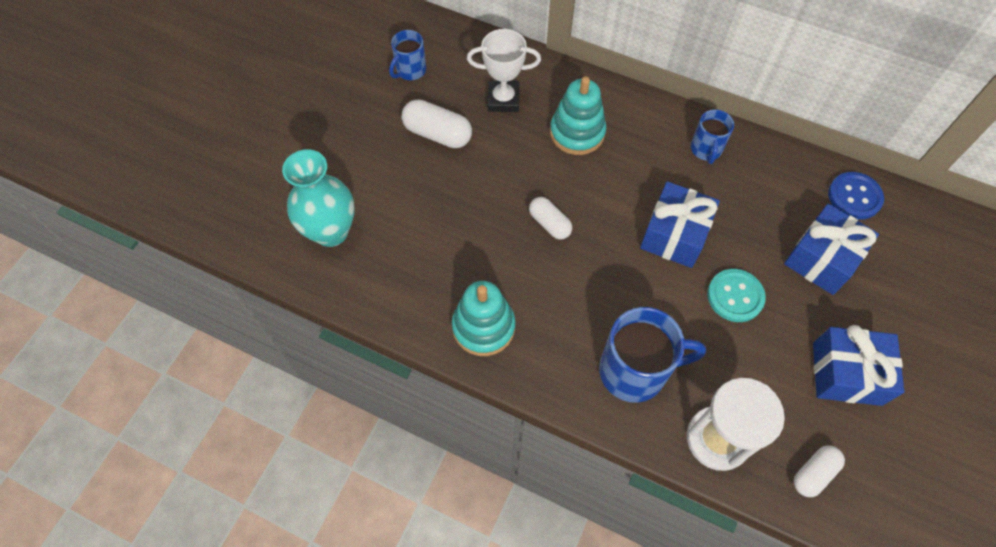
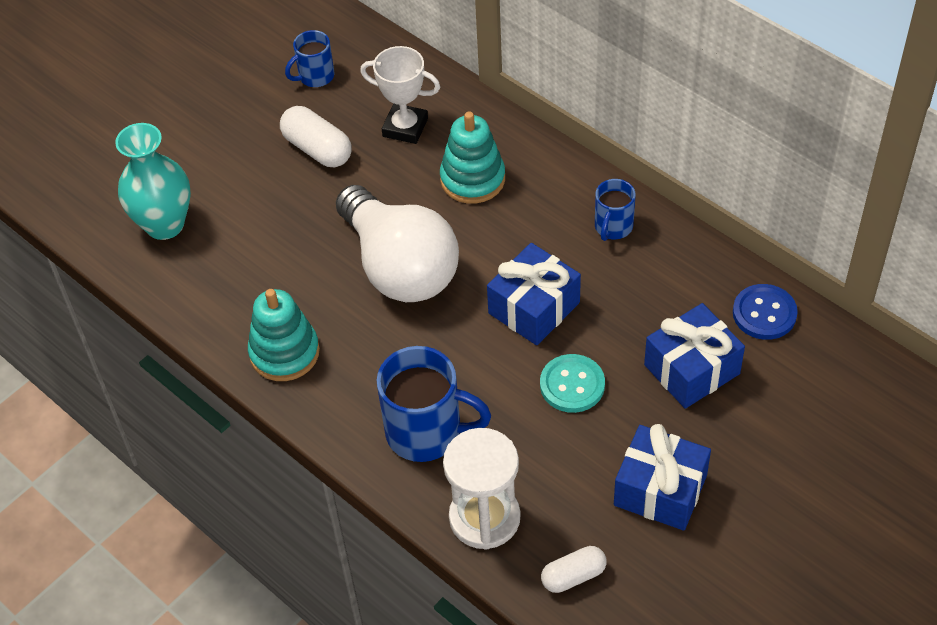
camera: 20 degrees right, 10 degrees down
(549, 224) = (399, 266): white capsule -> white light bulb

